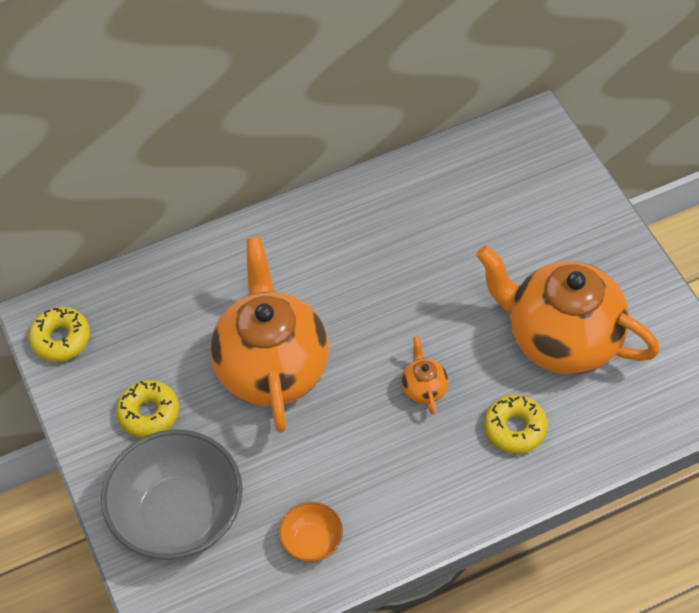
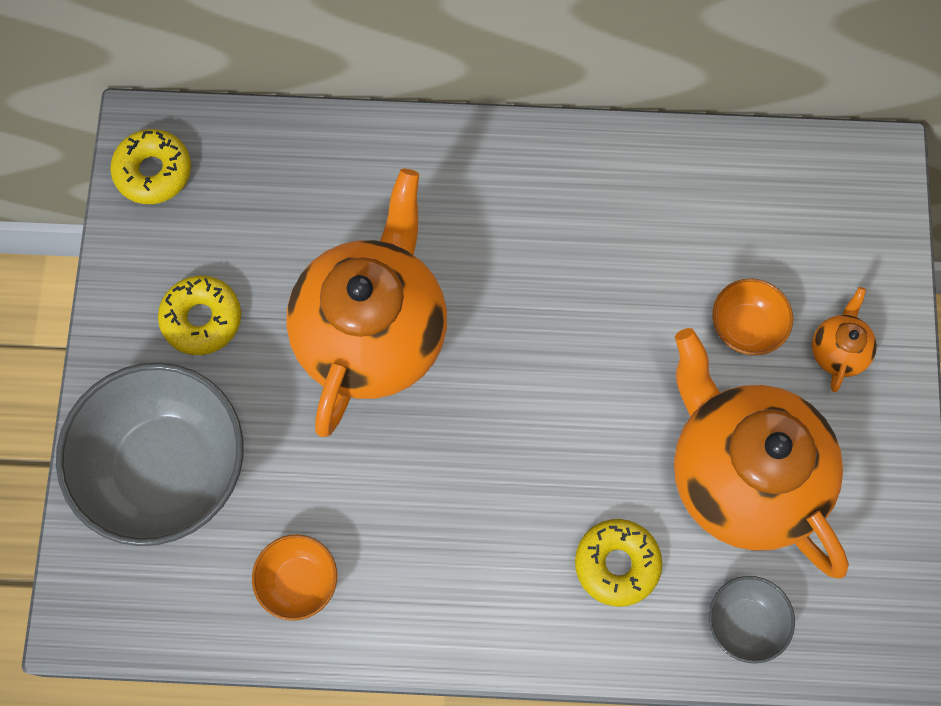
camera: 25 degrees right, 15 degrees up
(424, 388) = (537, 453): orange teapot -> orange teapot (837, 350)
(511, 252) = (746, 326): none -> orange bowl
(615, 423) = (744, 622): none -> grey bowl

